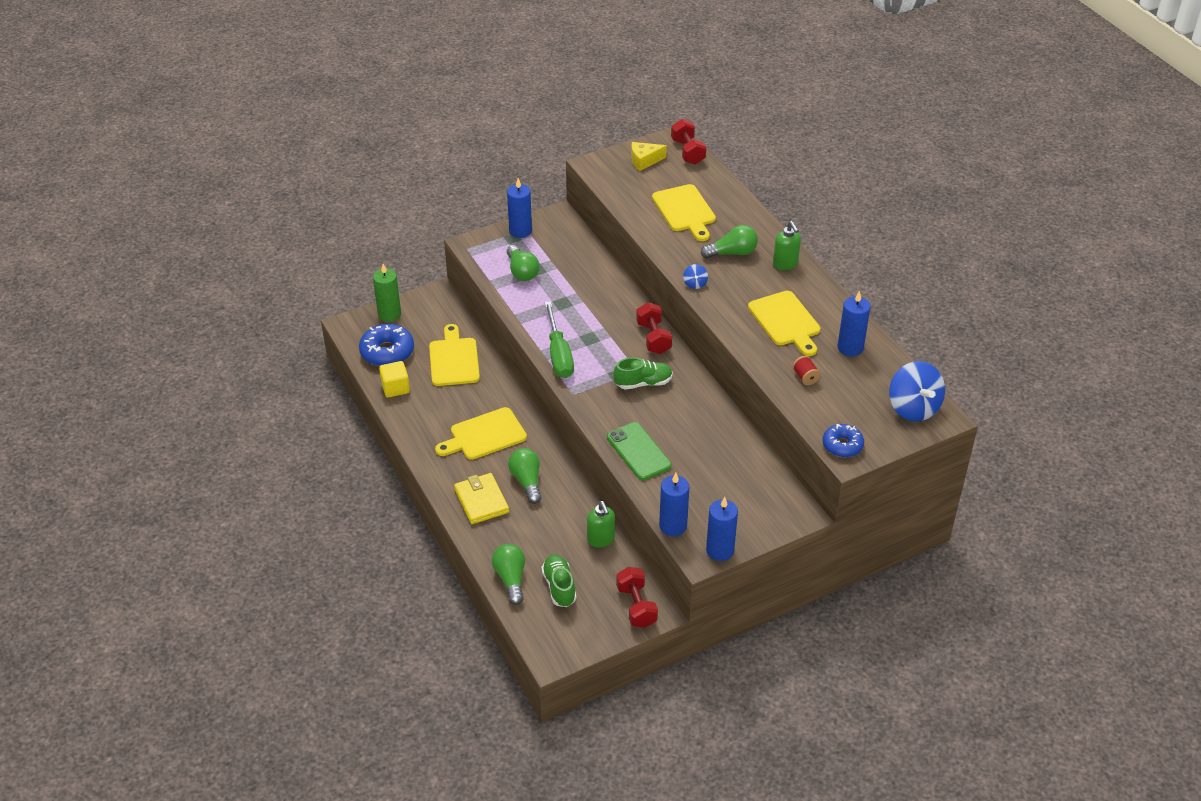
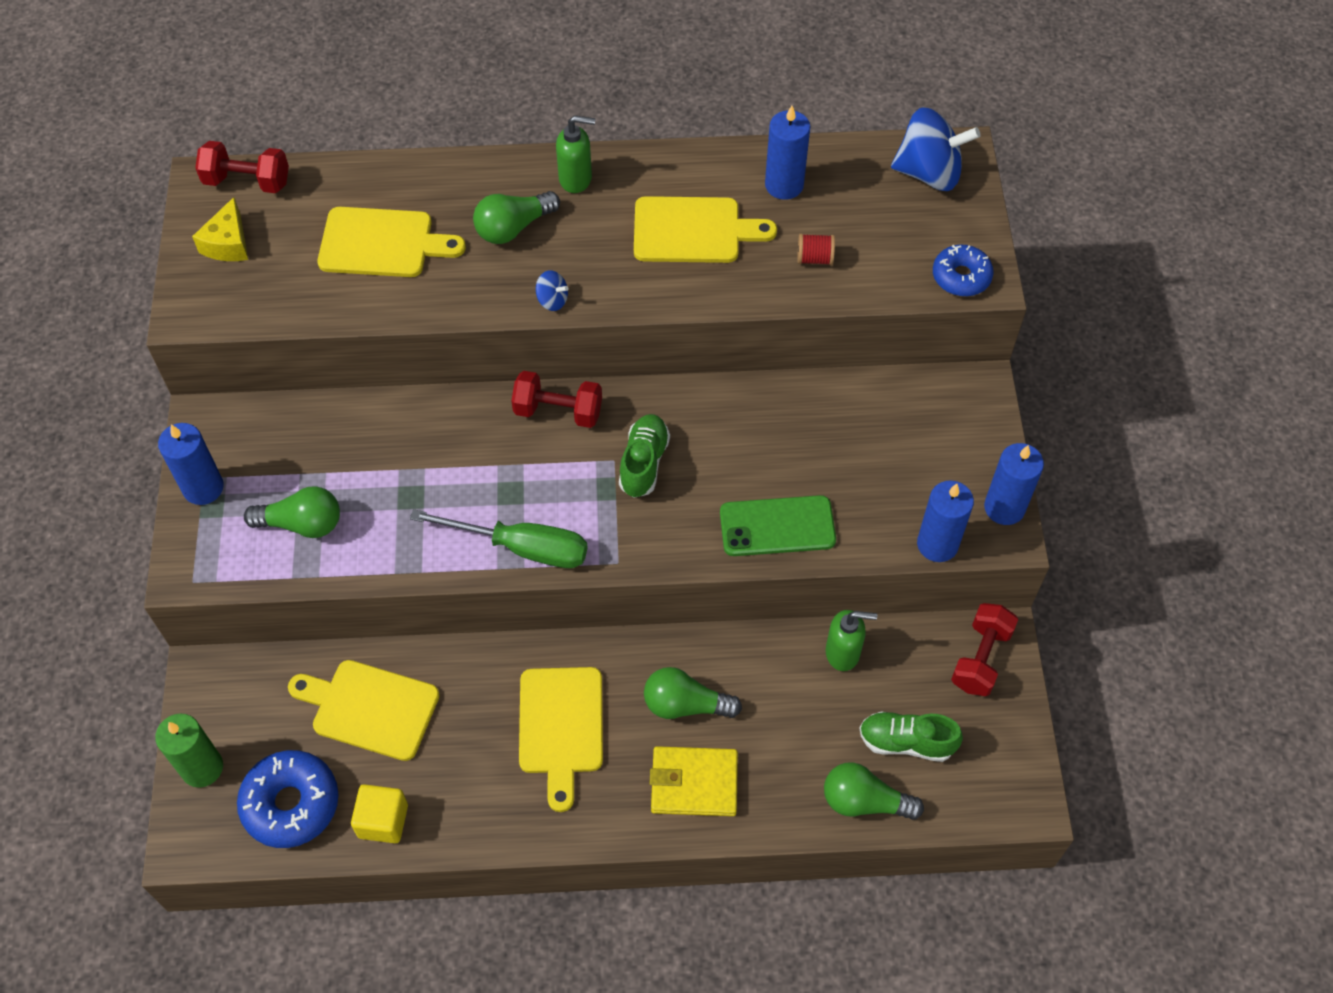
camera: 65 degrees left, 15 degrees up
(636, 606) = (980, 658): red dumbbell -> red dumbbell turned 75 degrees counterclockwise
(732, 253) = (513, 228): green light bulb -> green light bulb turned 135 degrees counterclockwise

